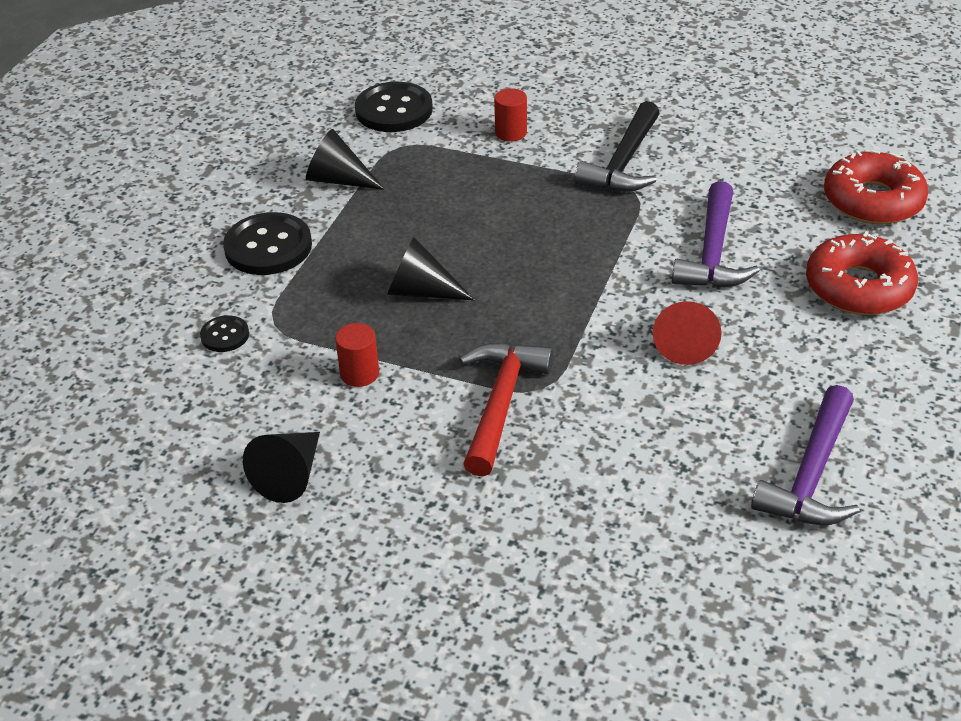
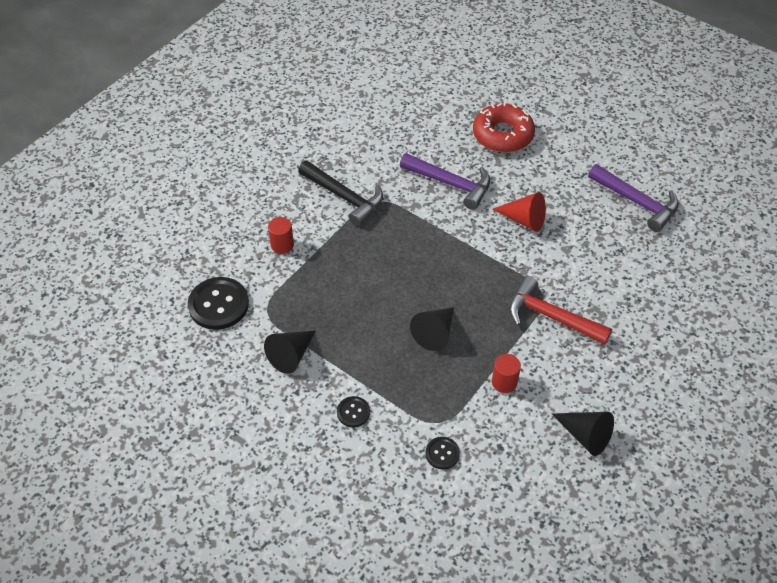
camera: 75 degrees left, 10 degrees up
(268, 247) = (353, 412): black button -> black button, size x0.51
(873, 200) = (431, 102): red donut -> none

